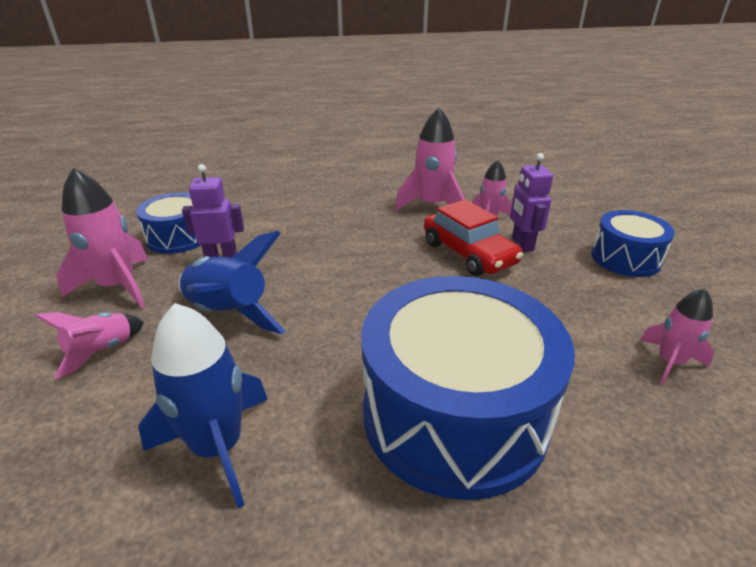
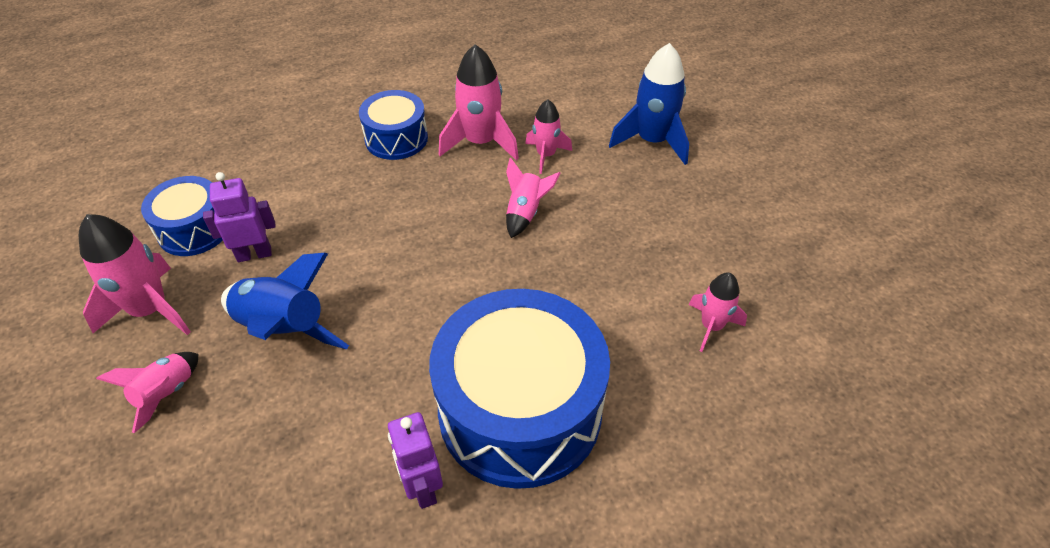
camera: 10 degrees left, 15 degrees up
(218, 447) = (315, 476): blue rocket -> blue rocket (652, 141)
(469, 253) = (525, 213): red car -> pink rocket
(522, 244) = (581, 192): purple robot -> purple robot (422, 487)
(625, 258) = (686, 200): blue drum -> blue drum (396, 138)

